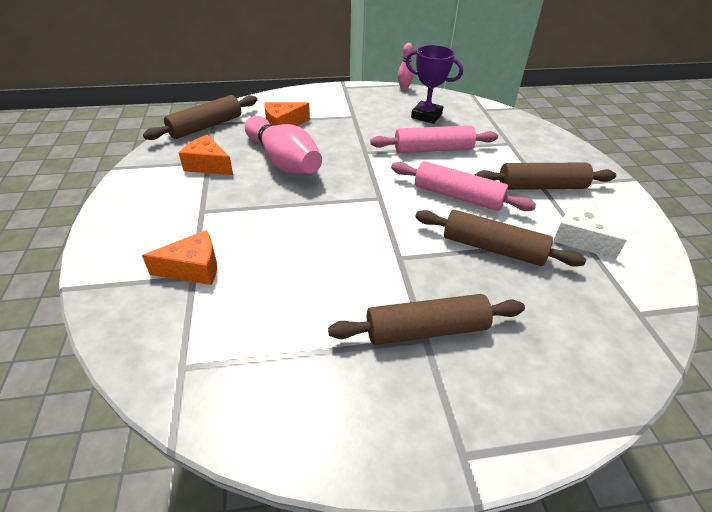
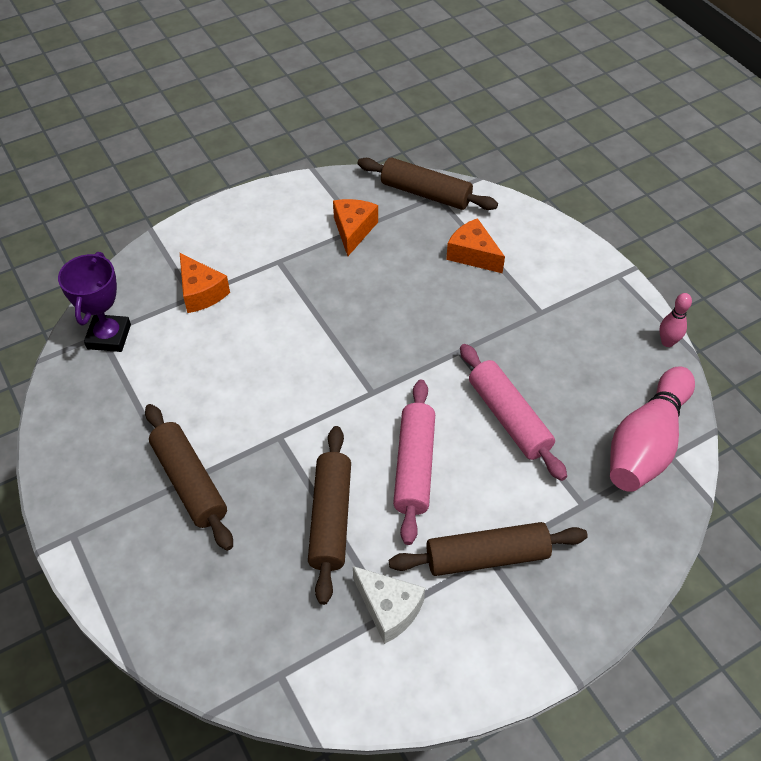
camera: 70 degrees right, 10 degrees up
(283, 161) = (396, 285): pink bowling pin -> pink bowling pin (646, 443)
(426, 116) = (598, 390): purple trophy -> purple trophy (109, 337)
(541, 186) = (487, 556): brown rolling pin -> brown rolling pin turned 75 degrees counterclockwise
(579, 239) = (389, 608): white cheese -> white cheese turned 105 degrees clockwise

